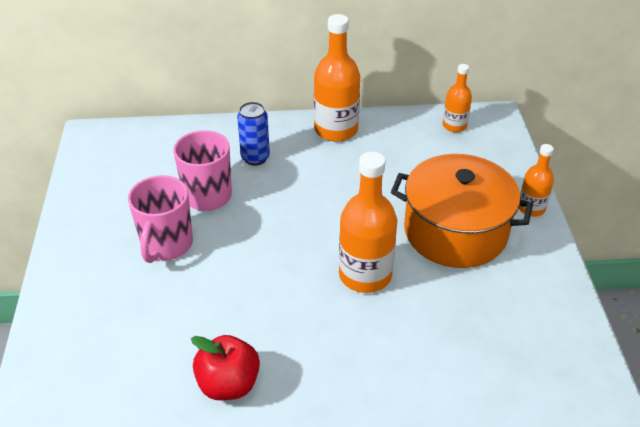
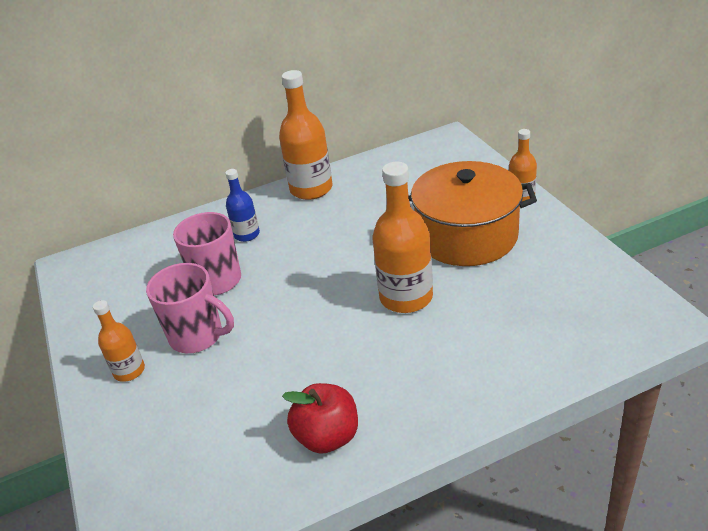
camera: 15 degrees left, 5 degrees down
(166, 245) = (198, 336): pink mug -> pink mug turned 60 degrees counterclockwise
(255, 158) = (247, 234): blue can -> blue bottle
(454, 125) = (417, 154): orange bottle -> orange bottle (129, 371)

